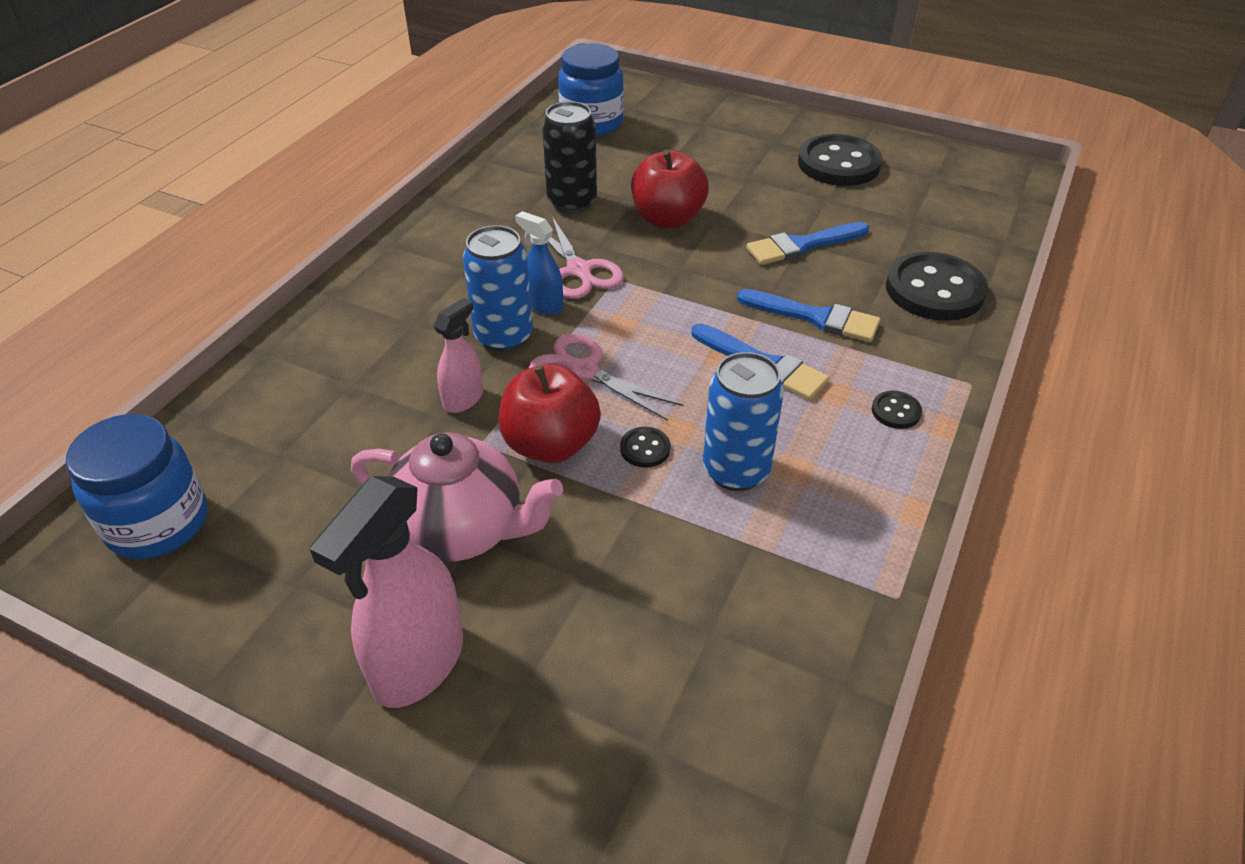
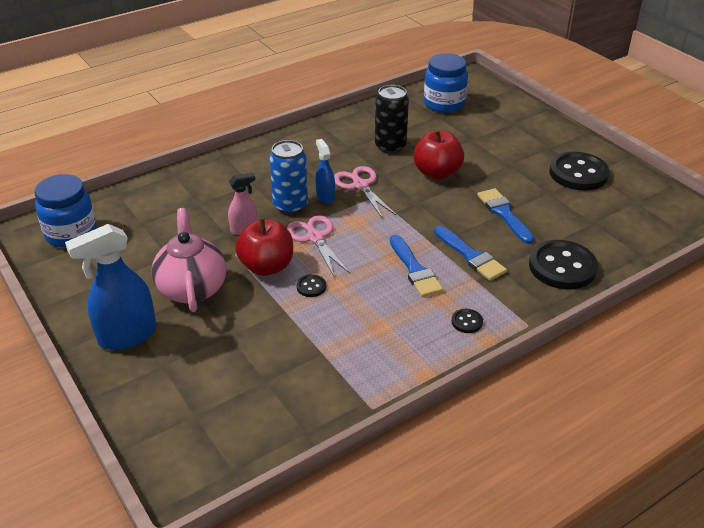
camera: 30 degrees right, 5 degrees down
(418, 664) = (127, 336): pink spray bottle -> blue spray bottle
(461, 530) = (192, 288): pink teapot -> pink teapot turned 150 degrees counterclockwise
(579, 271) = (360, 185): pink scissors -> pink scissors turned 150 degrees clockwise
(736, 471) = (348, 315): blue can -> none
(802, 245) = (504, 214): blue brush -> blue brush turned 60 degrees clockwise

